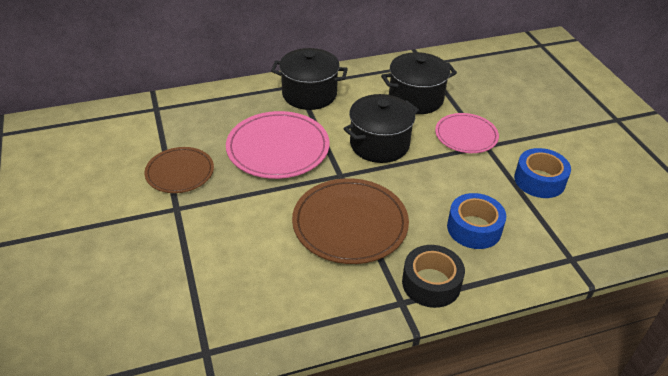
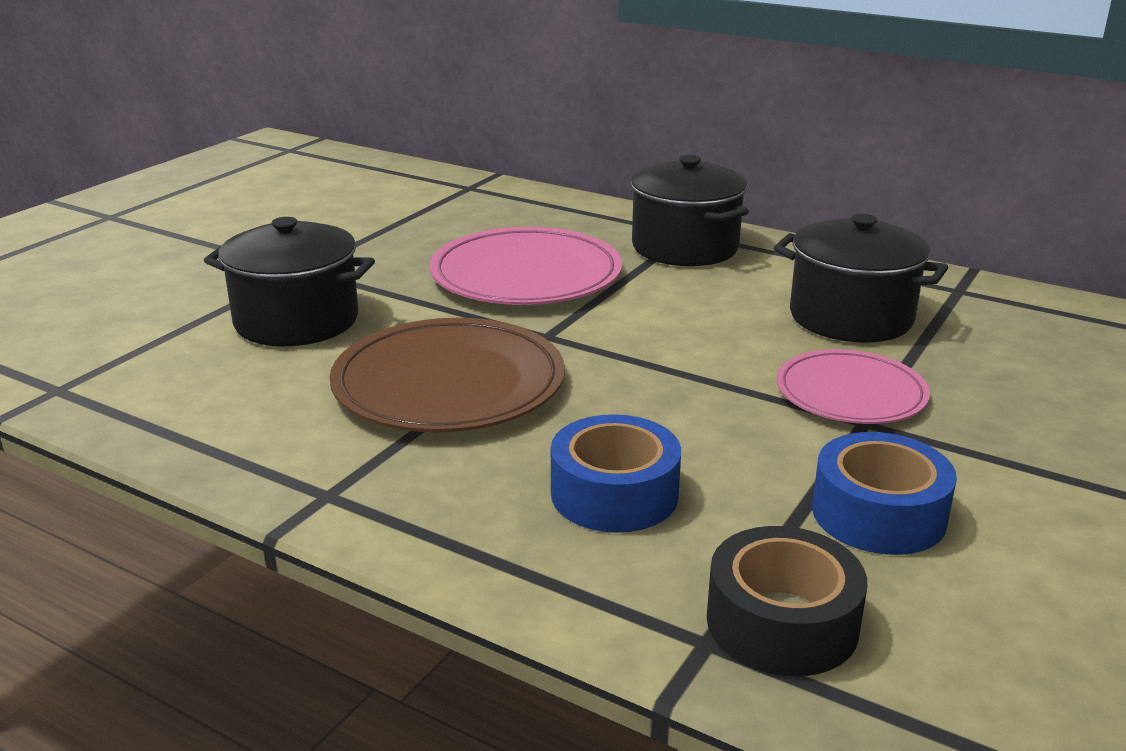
camera: 50 degrees right, 15 degrees down
(180, 172) = (373, 244): brown plate -> none
(379, 144) = (675, 334): black pot -> black pot (296, 321)
(431, 283) = (410, 504): black tape -> black tape (782, 623)

